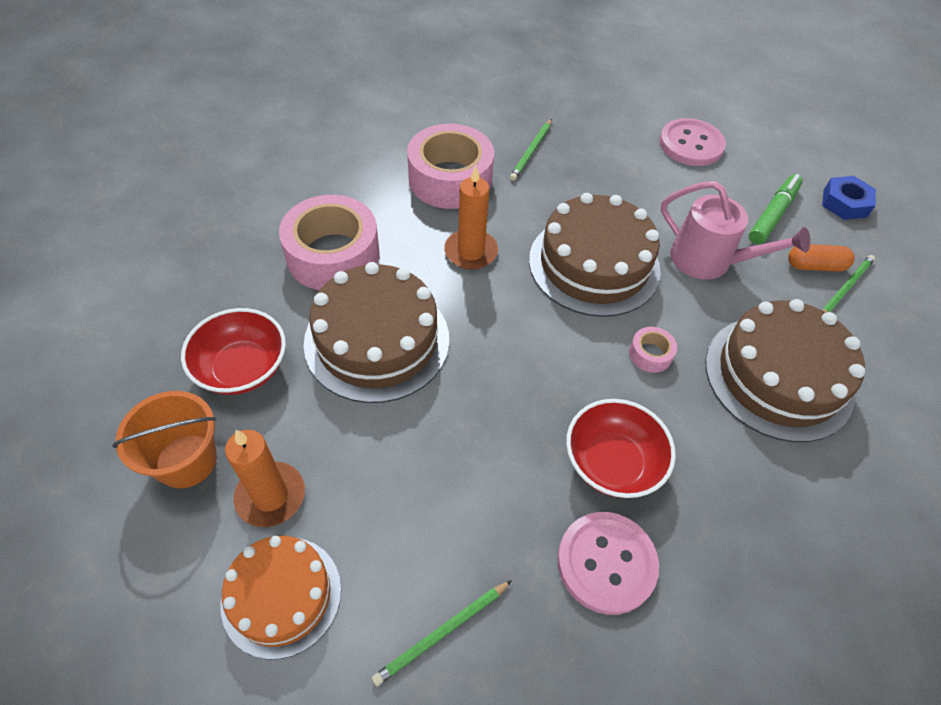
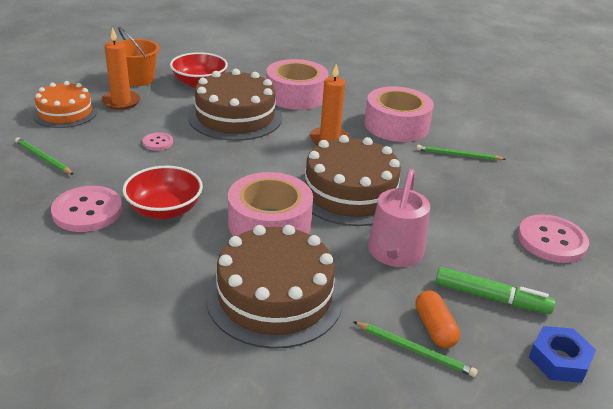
camera: 75 degrees right, 20 degrees down
(430, 452) = (158, 142): none -> pink button
(650, 354) = (269, 223): pink tape -> pink tape, size x2.32

